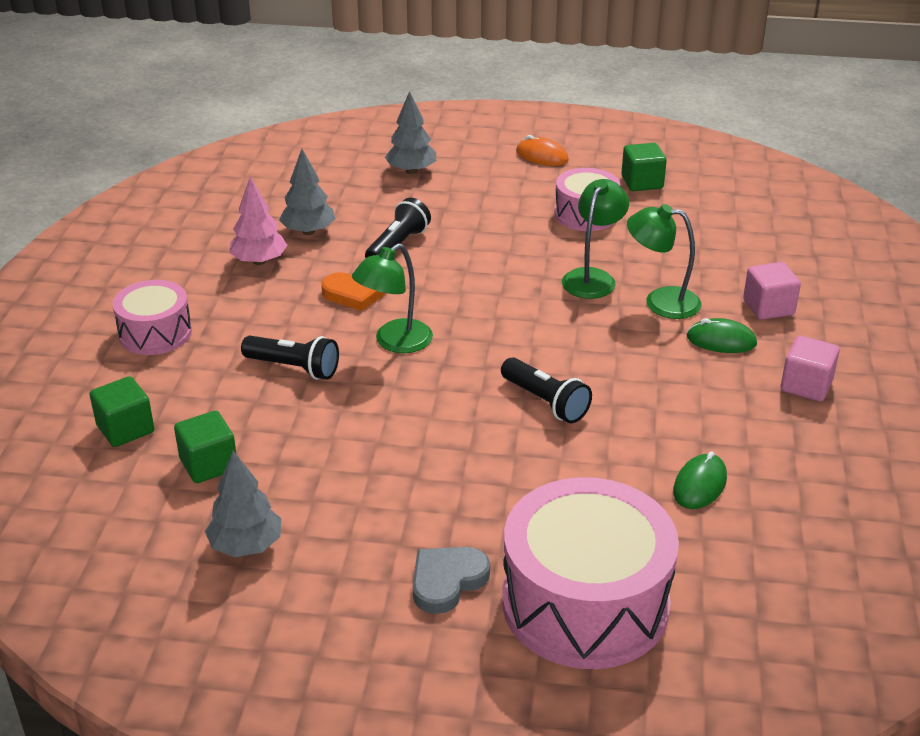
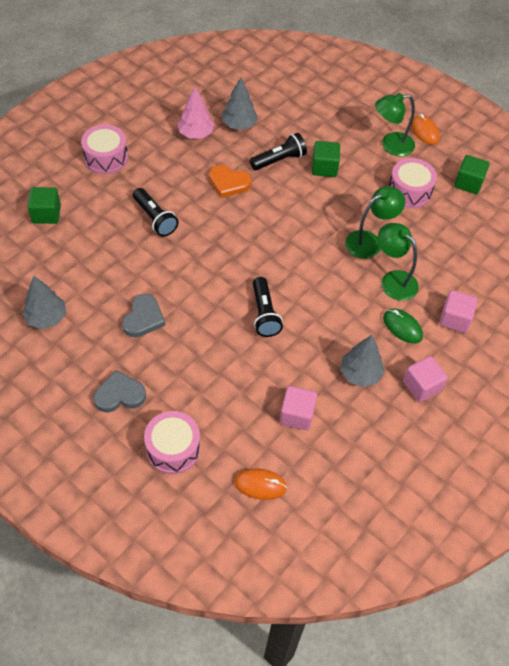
camera: 30 degrees right, 20 degrees up
(209, 464) = (67, 258): green cube -> green cube (324, 168)
(390, 480) = (143, 318): none -> grey heart
(395, 342) = (220, 229): green lamp -> green lamp (391, 145)
(411, 171) = (335, 106): grey tree -> grey tree (360, 374)
(585, 603) = (173, 448): pink drum -> pink drum, size x0.55
(699, 485) = (297, 415): green mouse -> pink cube
(738, 581) = (260, 485): none -> orange mouse

